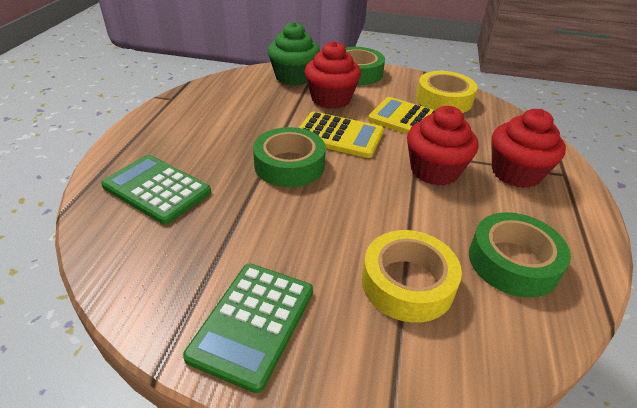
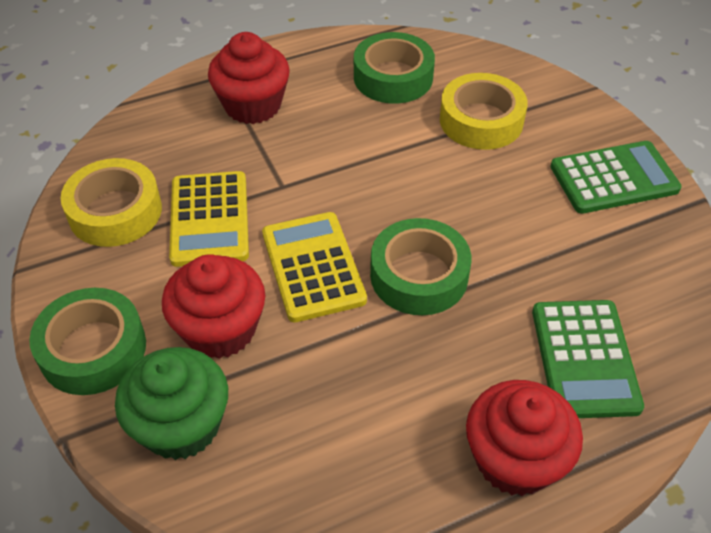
camera: 125 degrees left, 10 degrees up
(434, 171) = (307, 159): red cupcake -> red cupcake (515, 459)

